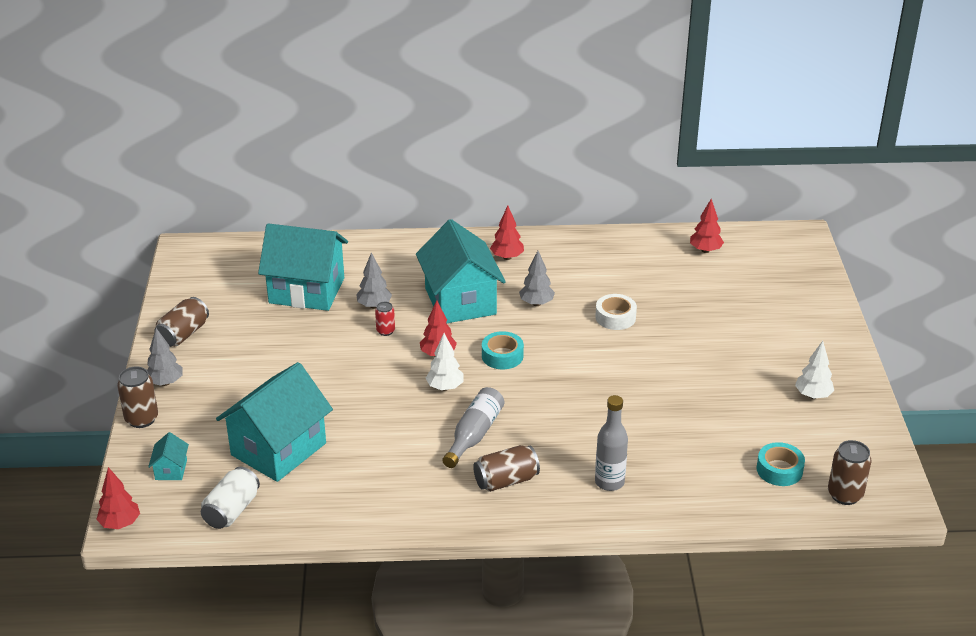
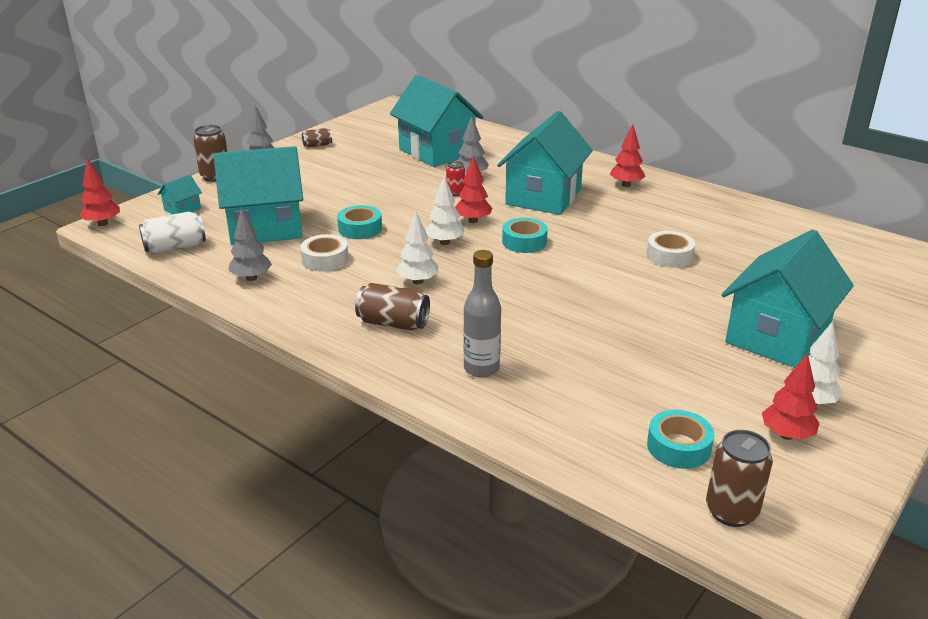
camera: 40 degrees right, 5 degrees down
(183, 334) = (317, 145): brown can -> brown can, size x0.60
(360, 408) = (360, 229): none -> turquoise tape
(376, 453) = (325, 259): none -> white tape
(474, 435) = (418, 281): grey bottle -> white tree
(536, 303) = (607, 221): grey tree -> grey tree (251, 278)
(705, 250) = (835, 243): red tree -> red tree (786, 435)
(749, 355) = (777, 337): none -> turquoise house

